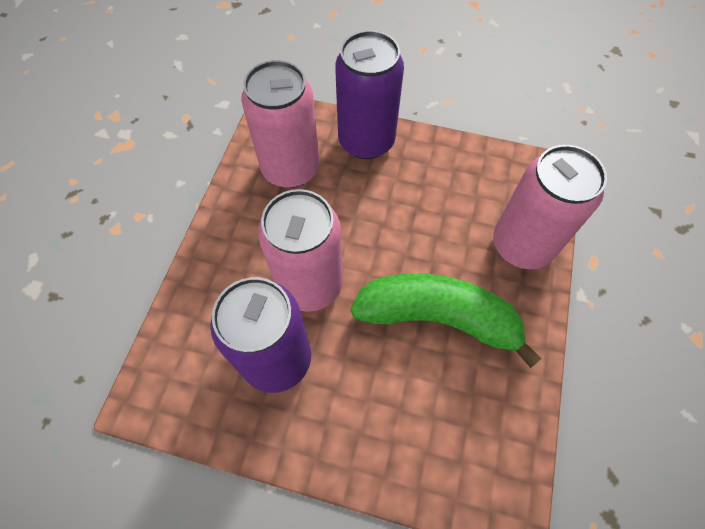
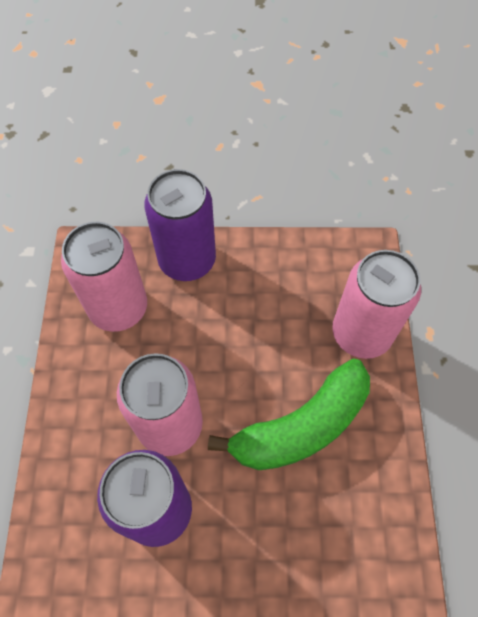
camera: 15 degrees left, 0 degrees up
(438, 318) = (301, 426): green banana -> green banana turned 150 degrees clockwise

